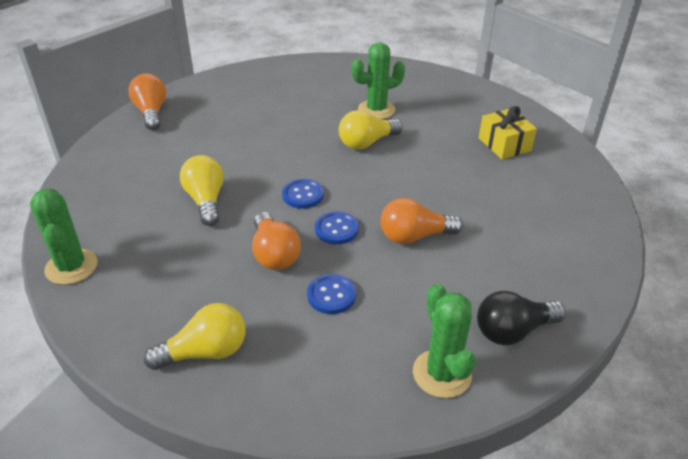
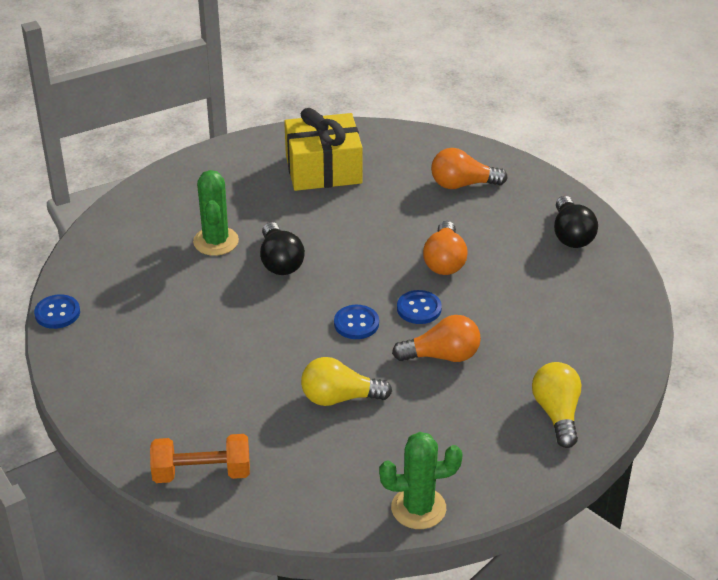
camera: 75 degrees left, 0 degrees up
(116, 149) = (202, 473): none -> orange dumbbell
(151, 112) = (126, 437): orange light bulb -> orange light bulb (462, 184)
(331, 295) = (507, 327): blue button -> blue button (57, 313)
(366, 143) = (280, 261): yellow light bulb -> black light bulb
(442, 373) = (606, 282): green cactus -> none
(504, 144) = (323, 169): yellow gift -> yellow gift, size x1.57

